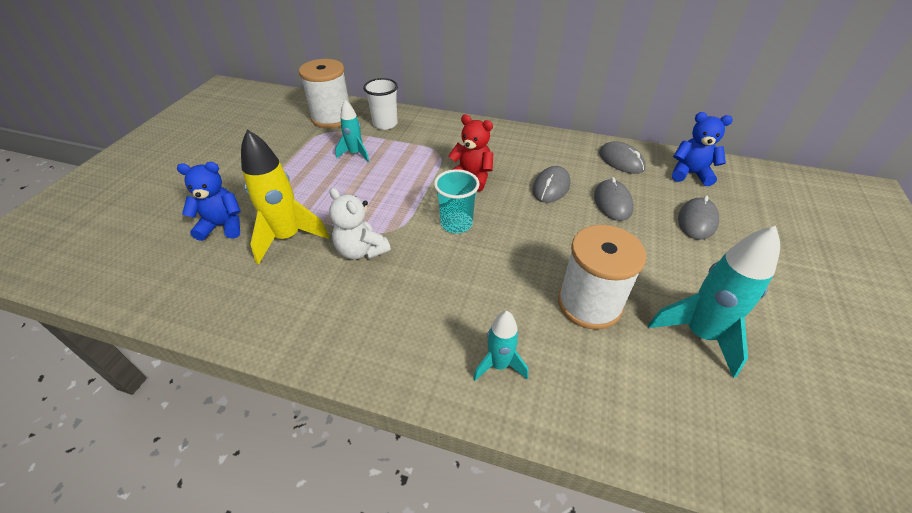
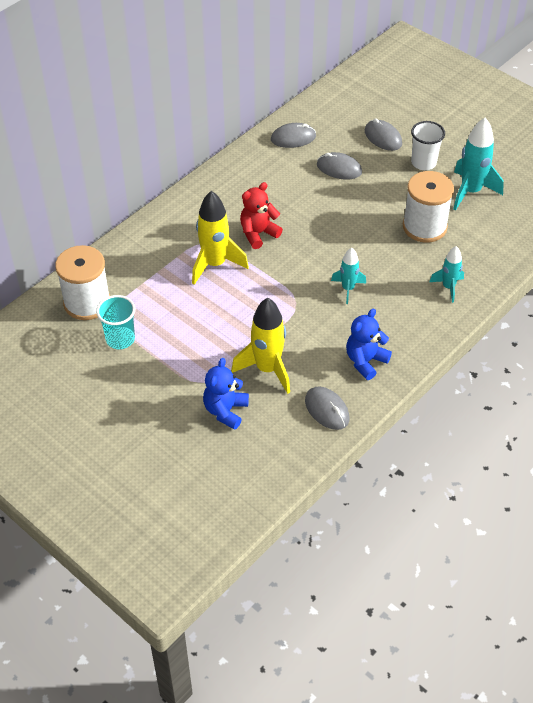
camera: 65 degrees left, 5 degrees up
(355, 154) = (170, 300): turquoise rocket -> turquoise rocket (348, 289)
(361, 250) = (309, 327): white teddy bear -> none
(385, 124) = (129, 265): white cup -> white cup (423, 163)
(414, 164) = (215, 264): none -> yellow rocket
(456, 224) = (311, 263): turquoise cup -> turquoise cup (120, 339)
(551, 187) = (300, 193): grey mouse -> grey mouse (327, 410)
(690, 174) = (333, 111): blue teddy bear -> blue teddy bear (365, 361)

